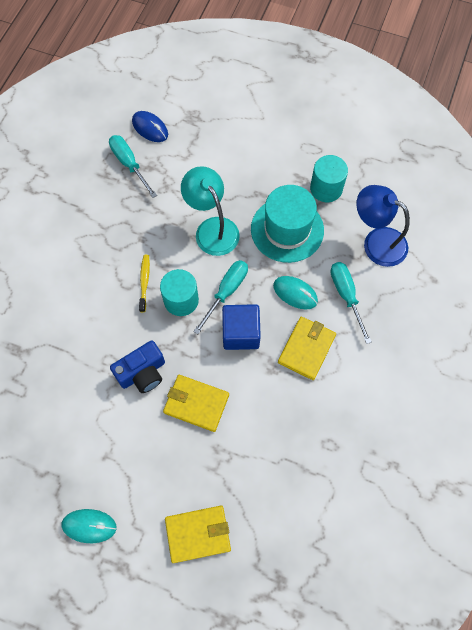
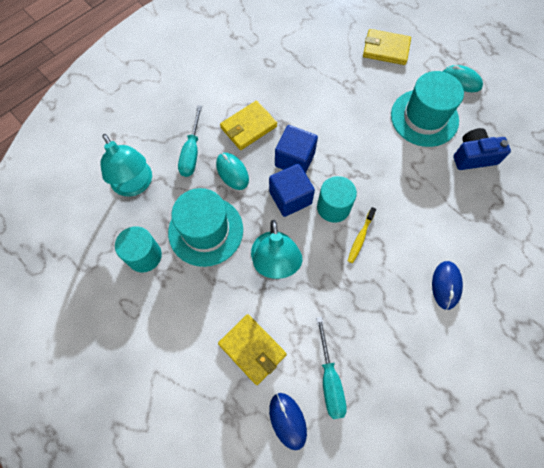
camera: 155 degrees left, 0 degrees up
(53, 272) = (446, 285): none -> blue mouse
(120, 448) = (424, 118): none -> turquoise hat
(142, 373) = (389, 162): blue camera -> blue camera (473, 156)
(196, 403) = (354, 124): yellow wallet -> yellow wallet (252, 349)
(226, 292) = (290, 198): turquoise screwdriver -> blue cube
(376, 242) = (135, 185): blue lamp -> turquoise lamp

